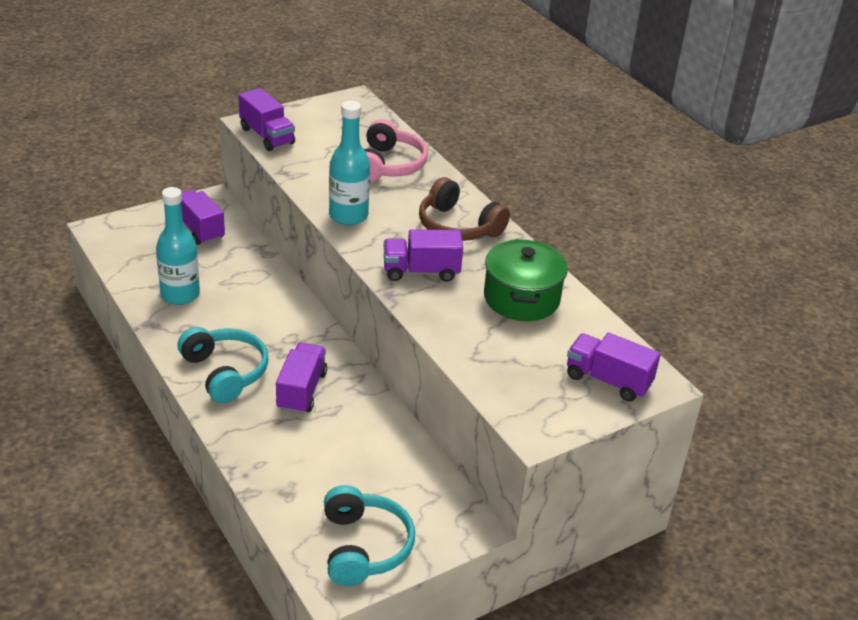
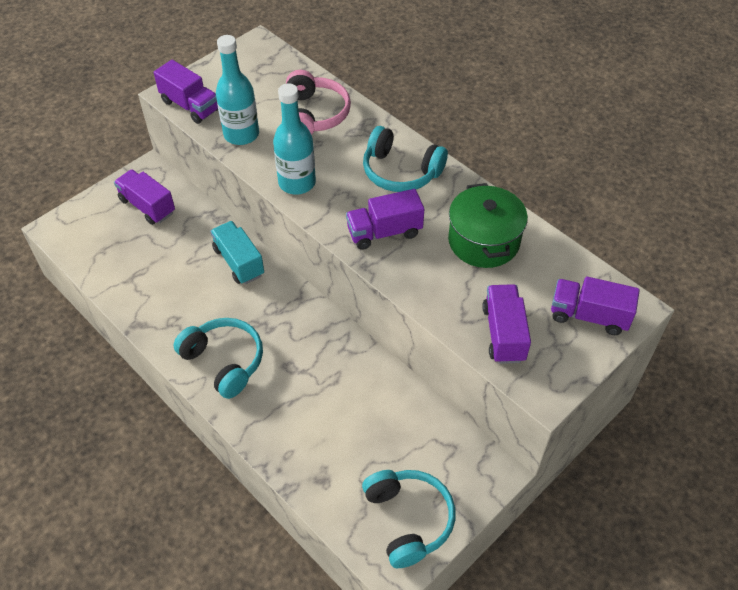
camera: 10 degrees left, 15 degrees up
(180, 295) = (155, 284): turquoise bottle -> turquoise bottle (241, 134)
(273, 293) = (239, 262): none -> turquoise truck
(301, 391) = (299, 364): purple truck -> purple truck (503, 333)
(458, 226) = (400, 171): brown headphones -> turquoise headphones

